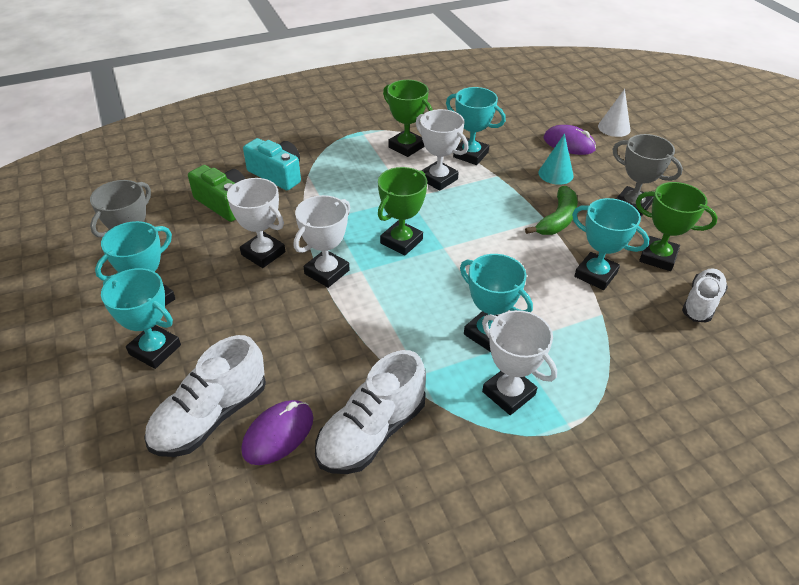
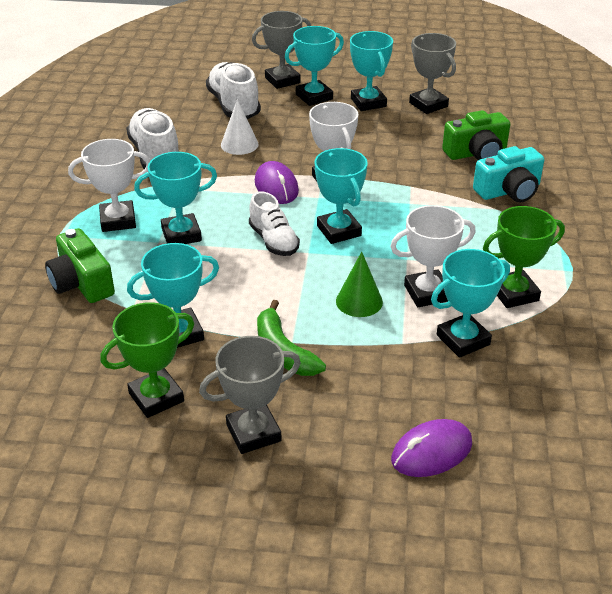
camera: 120 degrees right, 5 degrees down
(118, 398) = (282, 80): none -> grey trophy
(263, 253) = (384, 156): white trophy -> none
(278, 434) = (193, 124): purple mouse -> purple mouse (276, 186)
(401, 241) = (339, 231): green trophy -> turquoise trophy
(476, 204) = (359, 301): none -> green cone
(555, 174) = (369, 397): turquoise cone -> none
(609, 365) = (82, 283): none -> green camera
(614, 128) = (444, 537): white cone -> white cone (239, 144)
(701, 303) = (70, 386): white shoe -> white shoe (273, 241)

